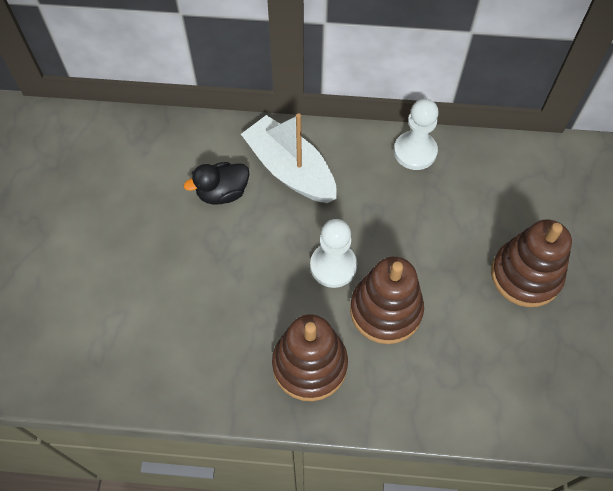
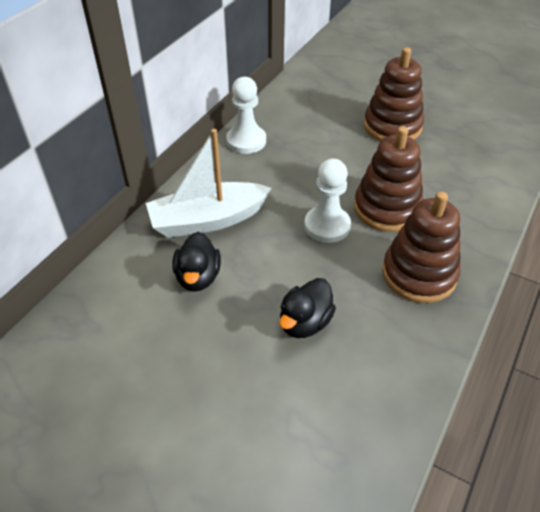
camera: 65 degrees left, 15 degrees down
(211, 290) = (305, 323): none -> black duck

